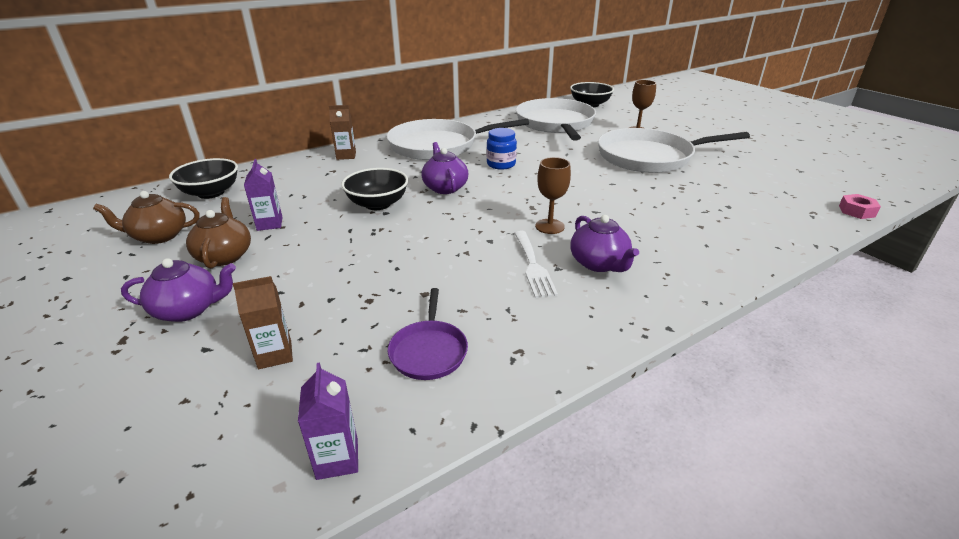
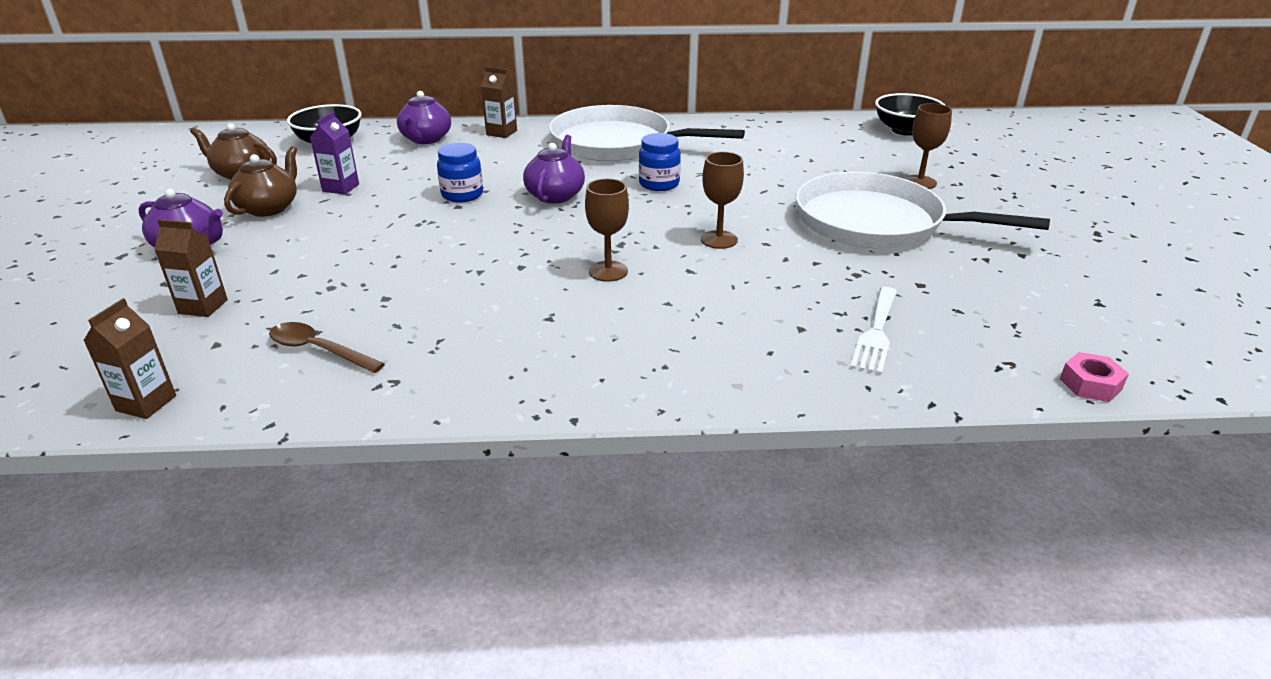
camera: 30 degrees right, 0 degrees up
(337, 459) = (146, 403): purple carton -> brown carton
(378, 204) = (462, 195): black bowl -> blue jar
(429, 351) = (319, 350): purple pan -> brown spoon
(533, 266) = (526, 307): white fork -> white fork (876, 333)
(555, 123) = (811, 147): white pan -> none
(584, 188) = (719, 240): none -> brown goblet
(599, 263) = (602, 329): purple teapot -> purple teapot (426, 139)

